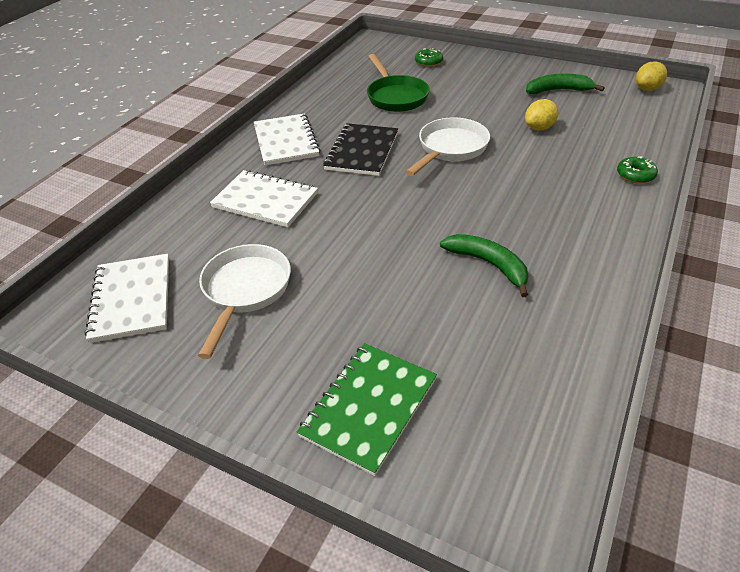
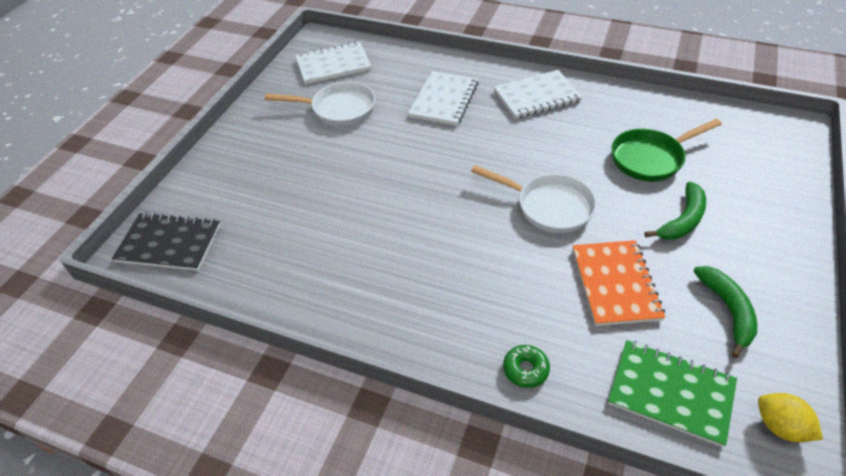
camera: 85 degrees right, 5 degrees up
(362, 151) = (530, 145): black notebook -> black notebook (169, 243)
(369, 407) = (230, 178): green notebook -> green notebook (670, 393)
(428, 62) = (756, 180): green donut -> none
(489, 264) = (365, 236): green banana -> green banana (682, 220)
(539, 128) = (615, 284): yellow lemon -> orange notebook

